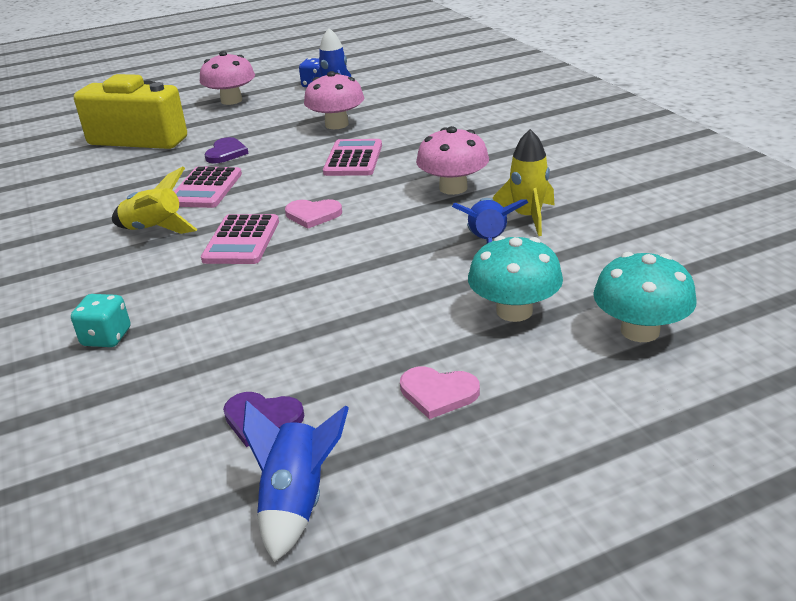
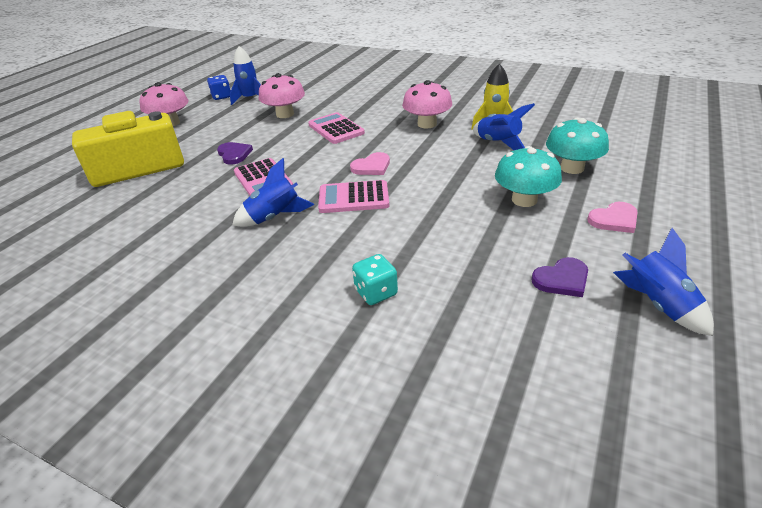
camera: 40 degrees left, 5 degrees up
(154, 229) = (274, 217): yellow rocket -> blue rocket
(242, 240) = (353, 198): pink calculator -> pink calculator turned 120 degrees clockwise
(640, 331) = (636, 152): turquoise mushroom -> turquoise mushroom (524, 200)

